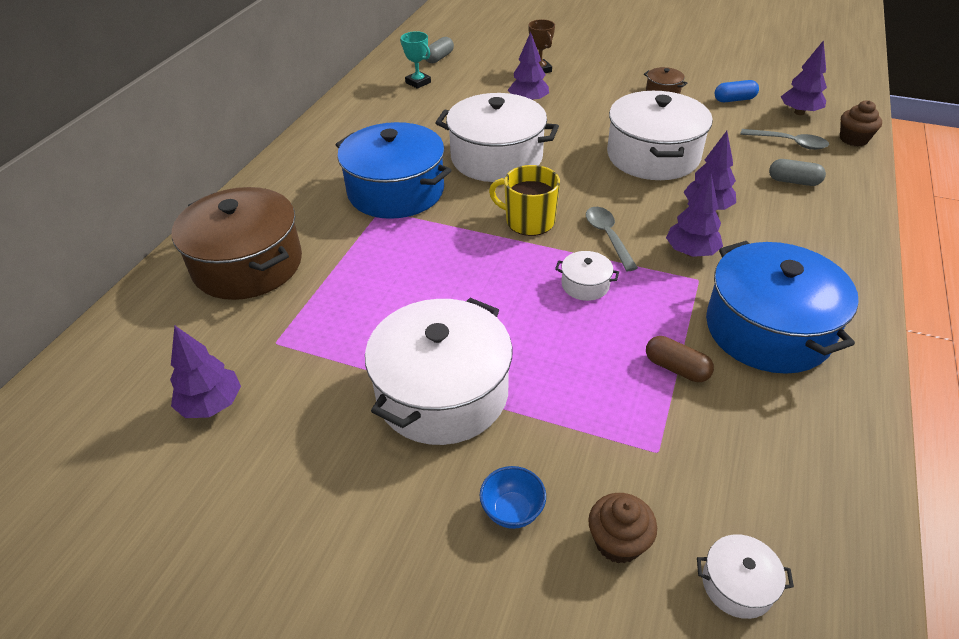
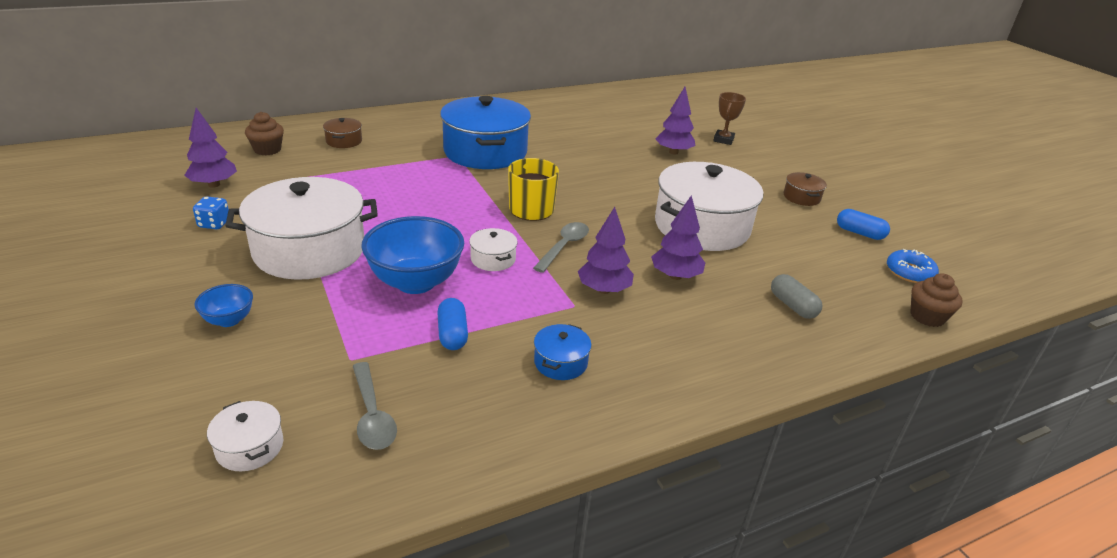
camera: 40 degrees right, 10 degrees down
(248, 264) = (344, 141): brown pot -> brown pot, size x0.42
(303, 442) = (214, 224): none -> blue dice
(418, 82) = (618, 108): turquoise trophy -> none
(439, 58) = (661, 102): grey capsule -> none
(496, 158) = (583, 169): white pot -> none
(574, 349) = (415, 282): none -> blue bowl
(618, 542) = (242, 375): brown cupcake -> brown cupcake (267, 150)
(676, 368) = (452, 334): brown capsule -> blue capsule
(767, 329) = (560, 362): blue pot -> blue pot, size x0.42
(788, 143) = (848, 283): grey spoon -> grey spoon (372, 415)
(799, 112) = (909, 272): purple tree -> blue donut

